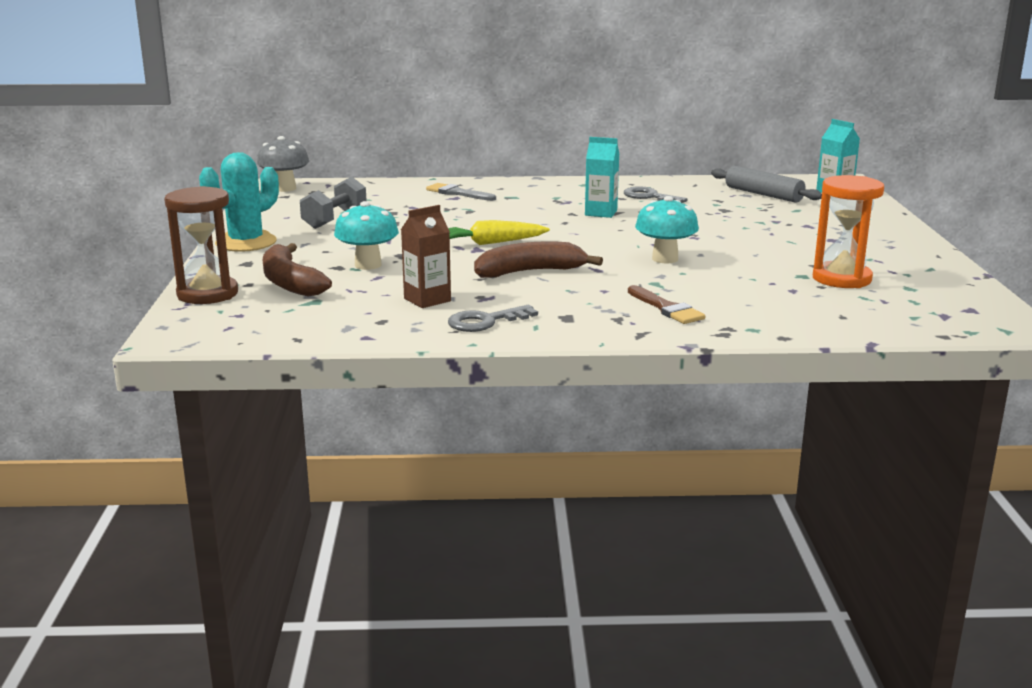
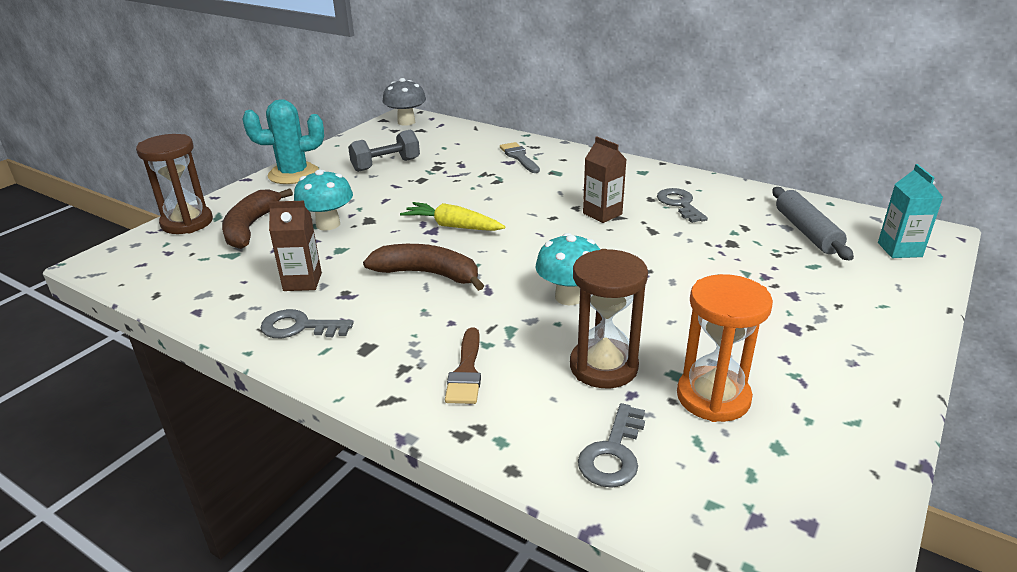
camera: 35 degrees right, 10 degrees up
(601, 213) = (602, 214): turquoise carton -> brown carton
(753, 283) = (603, 367): none -> brown hourglass
(828, 314) = (613, 453): none -> grey key

